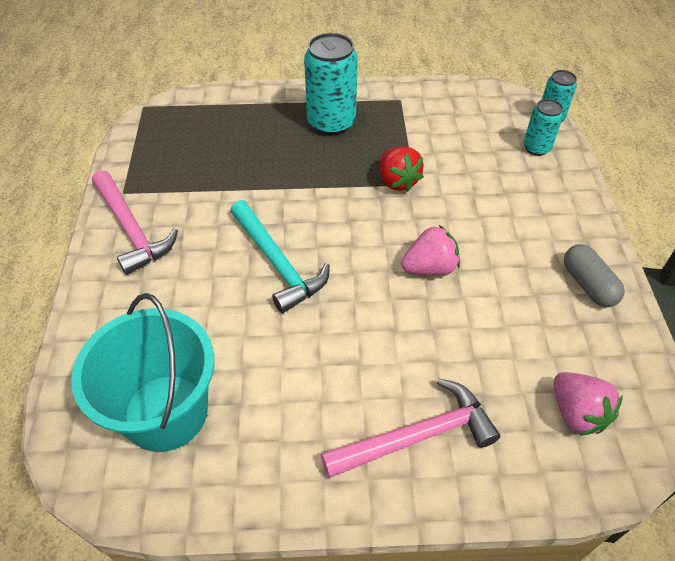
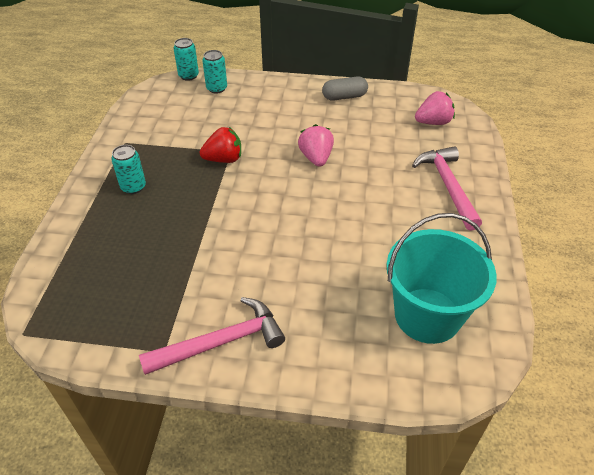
camera: 80 degrees left, 5 degrees down
(277, 263) = (292, 238): turquoise hammer -> none
(331, 122) = (133, 187): turquoise can -> turquoise can, size x0.57

